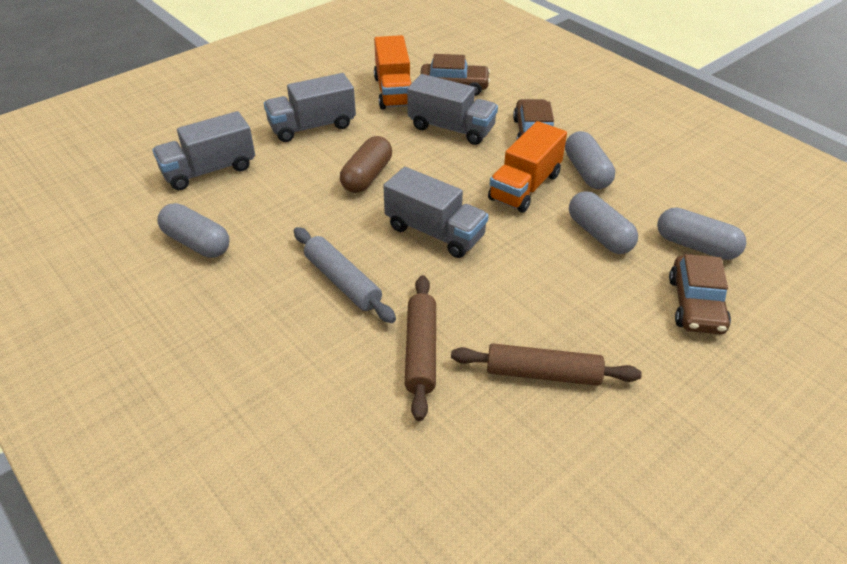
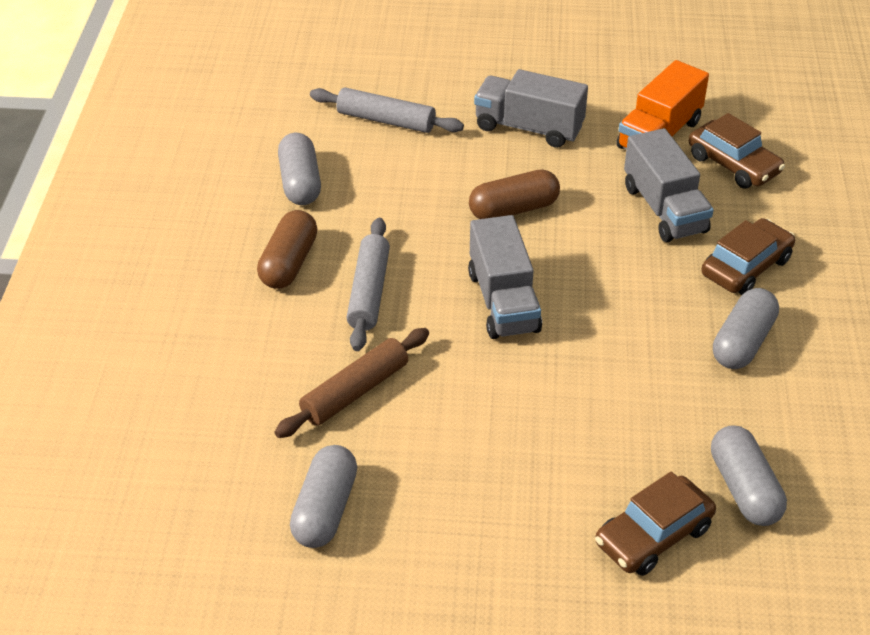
camera: 45 degrees right, 0 degrees up
(209, 170) = (386, 120): grey truck -> grey rolling pin
(259, 300) = (289, 263): none -> brown capsule
(525, 187) = (652, 315): orange truck -> none
(543, 373) = (426, 481): brown rolling pin -> none
(599, 234) = (658, 409): grey capsule -> grey capsule (325, 509)

